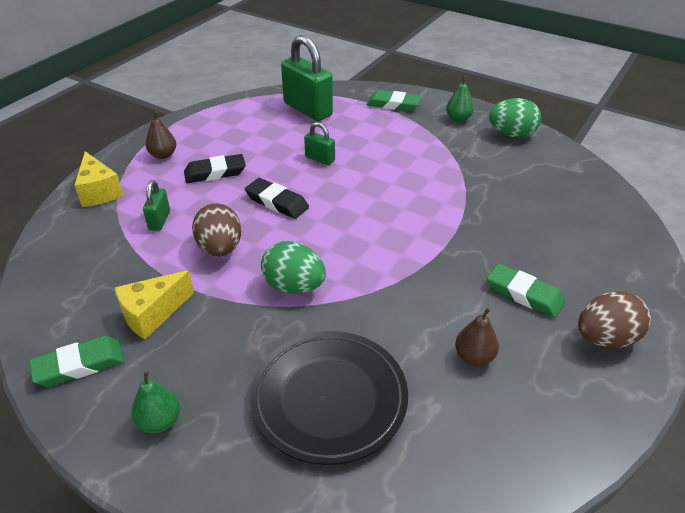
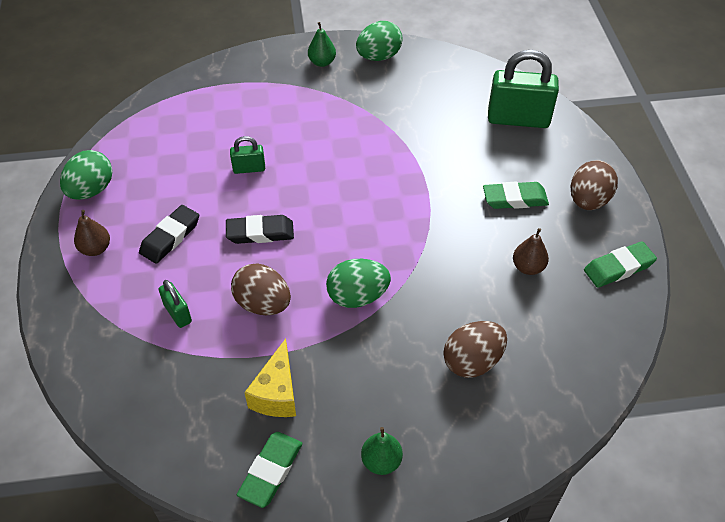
camera: 40 degrees left, 10 degrees up
(99, 192) = (81, 323): yellow cheese -> none
(204, 122) = (91, 190): none -> green egg
(308, 109) = (178, 121): green padlock -> green padlock (518, 119)
(329, 399) = (472, 361): black plate -> brown egg
(393, 104) = (251, 75): green eraser -> green eraser (618, 267)

